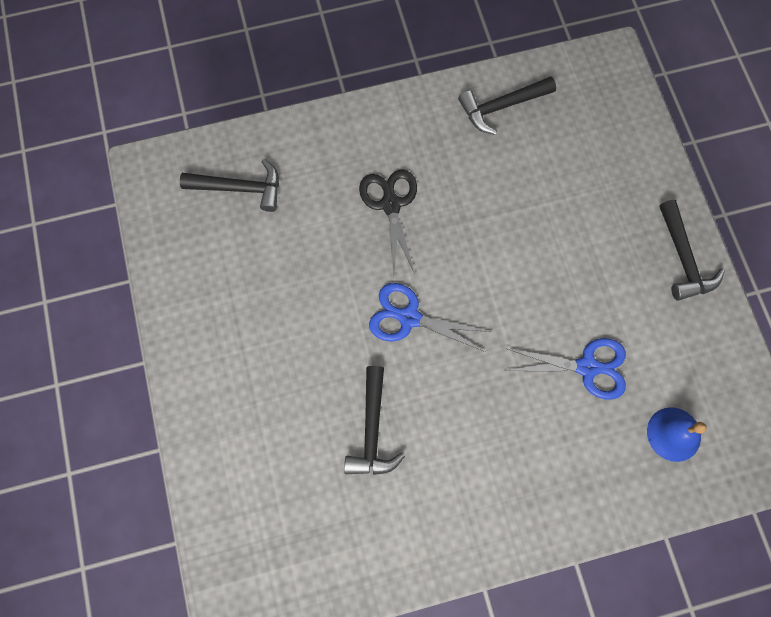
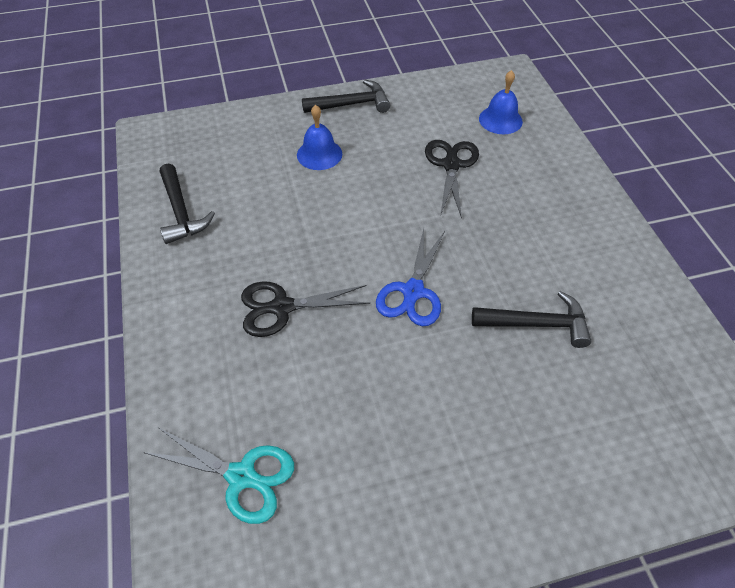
camera: 90 degrees left, 20 degrees down
(240, 188) = (241, 476): black hammer -> turquoise scissors
(587, 367) = (451, 165): blue scissors -> black scissors
(593, 227) = (319, 154): none -> blue bell

